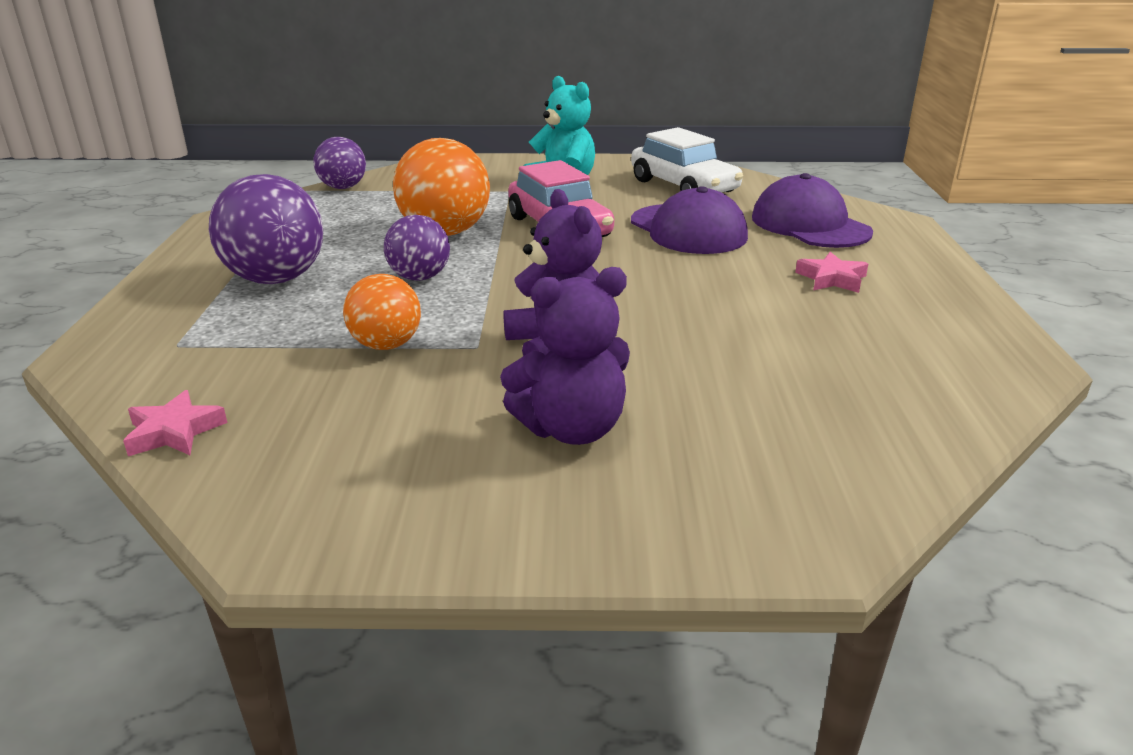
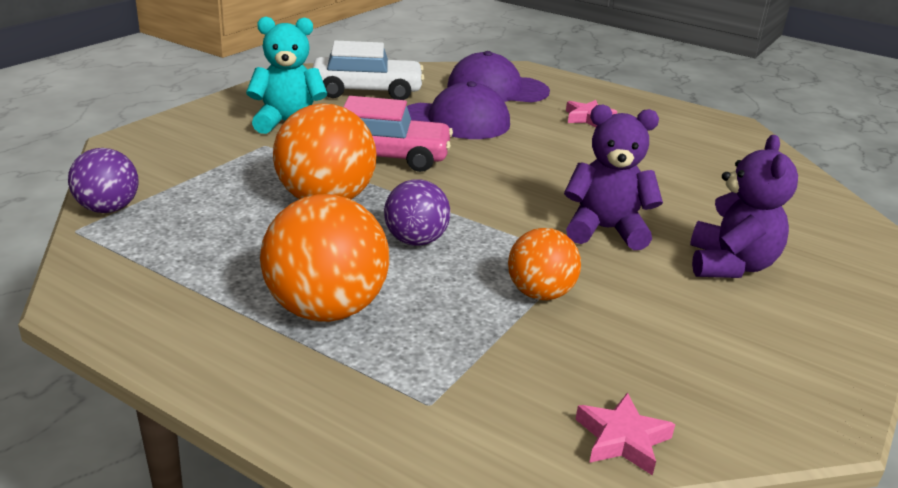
camera: 60 degrees left, 0 degrees up
(276, 279) = (326, 309): purple ball -> orange ball

